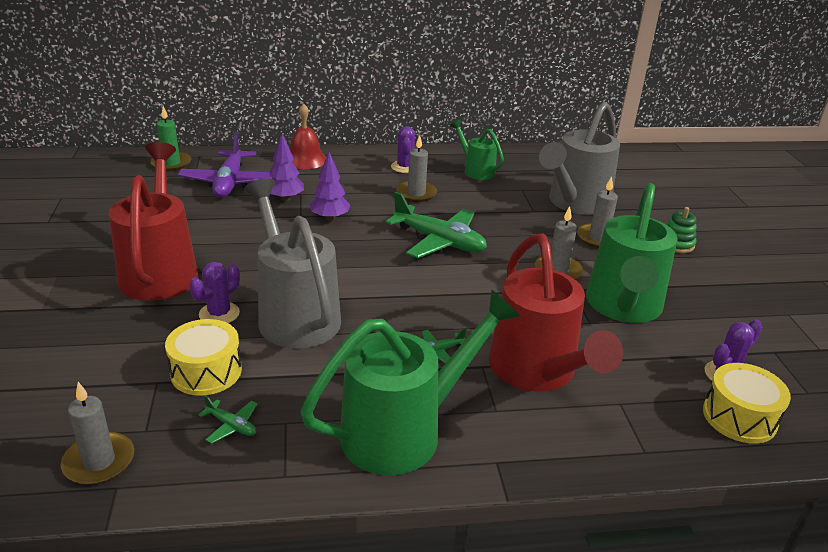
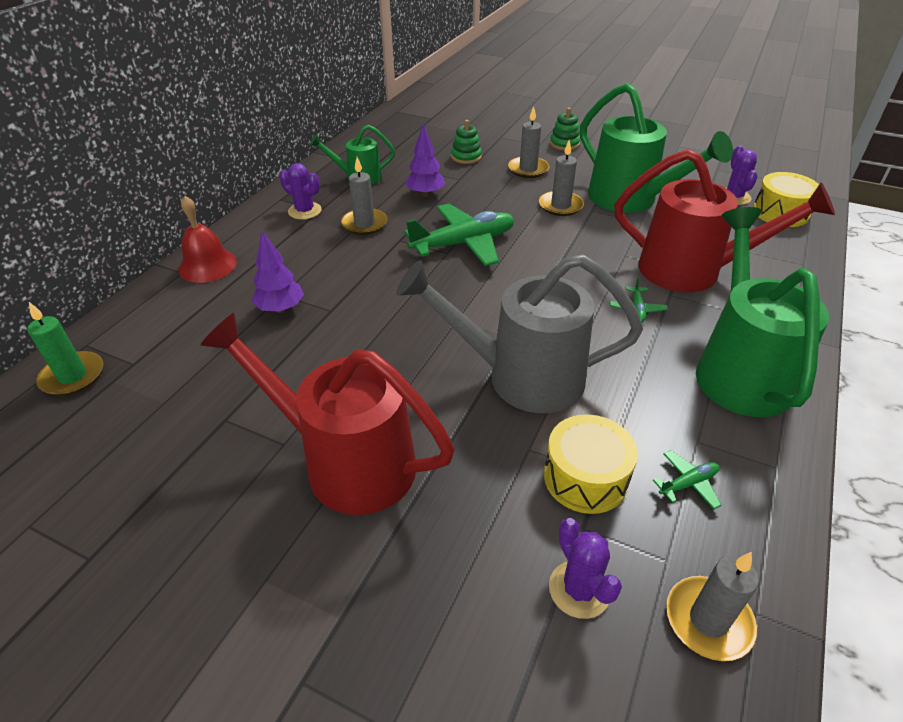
camera: 55 degrees left, 10 degrees up
(219, 314) = (481, 435): purple cactus -> purple cactus (579, 589)
(229, 183) = (192, 339): purple plane -> none
(330, 218) = (356, 292): purple tree -> purple tree (425, 194)
(574, 203) = (466, 157): grey watering can -> green stacking toy

